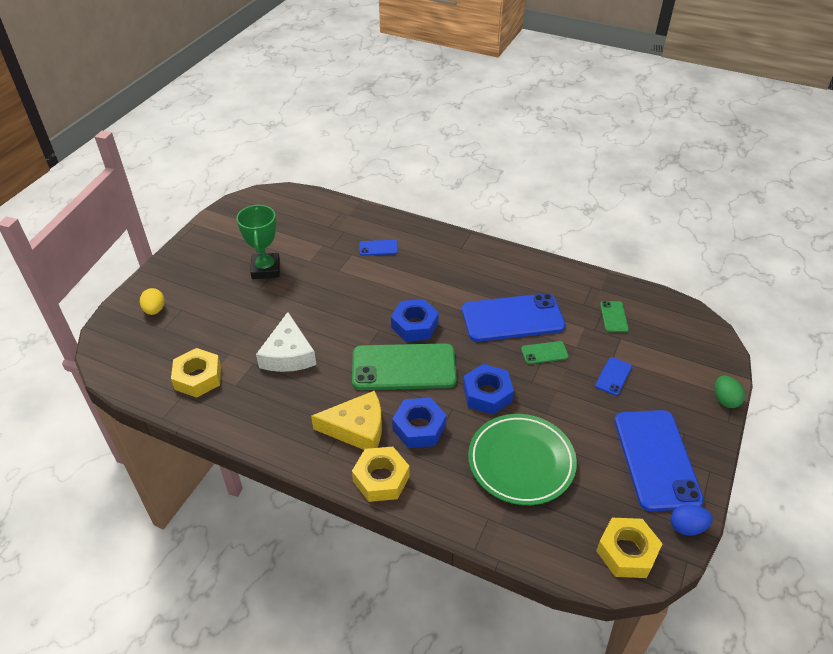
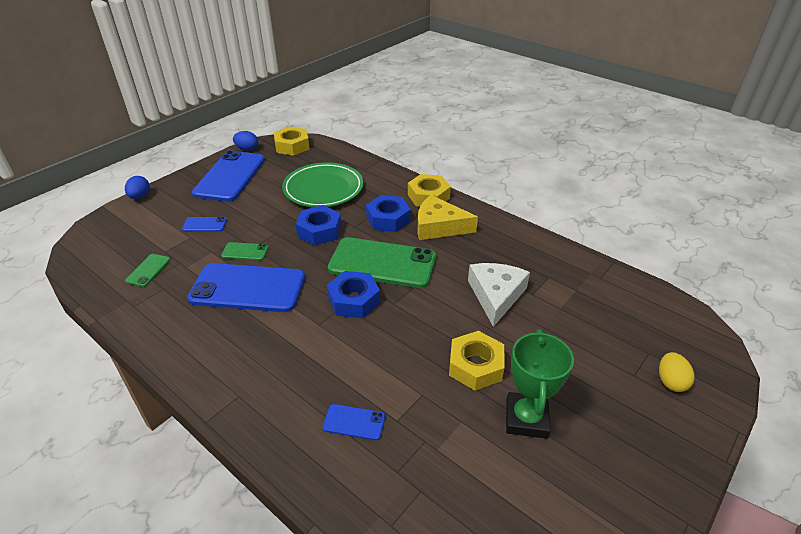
camera: 165 degrees left, 5 degrees down
(198, 377) = (589, 290): yellow nut -> yellow nut (475, 366)
(613, 376) = (204, 224): blue phone -> blue phone turned 45 degrees clockwise
(725, 400) = (140, 196): green egg -> blue egg

